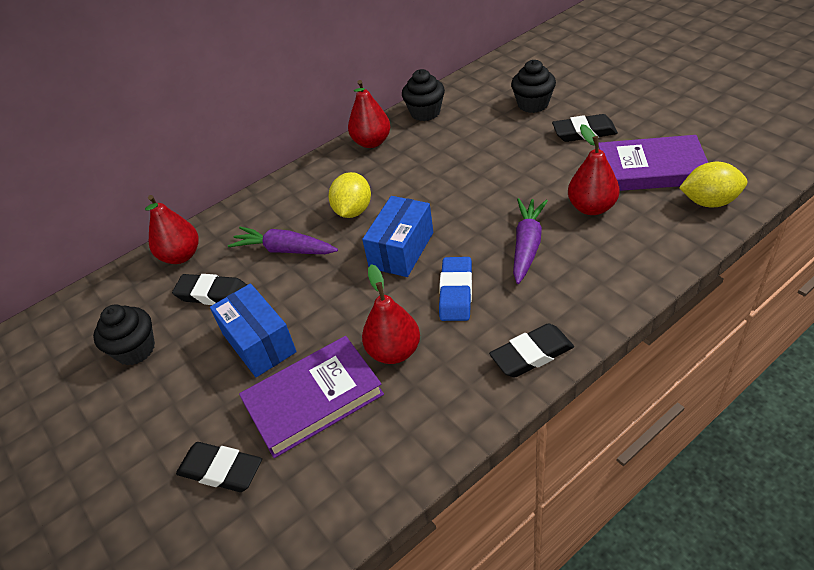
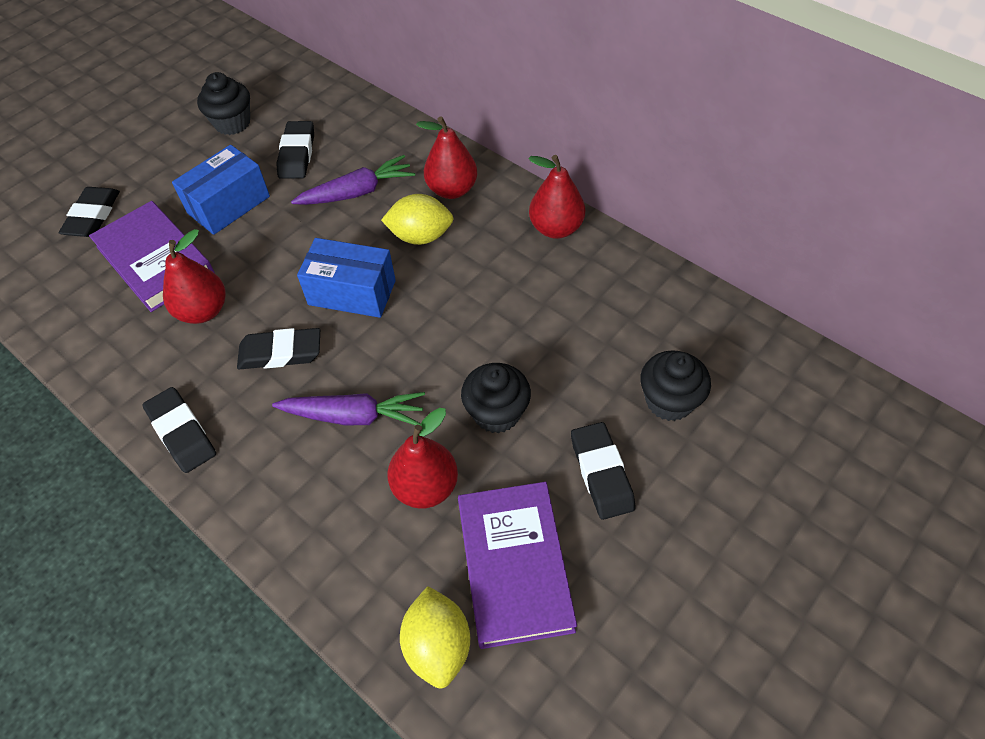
camera: 75 degrees right, 10 degrees up
(181, 256) = (352, 116): red pear -> red pear (452, 190)
(284, 250) = (357, 192): purple carrot -> purple carrot turned 60 degrees clockwise
(425, 112) = (630, 273): black cupcake -> black cupcake (496, 413)
(456, 292) = (280, 353): blue eraser -> black eraser

